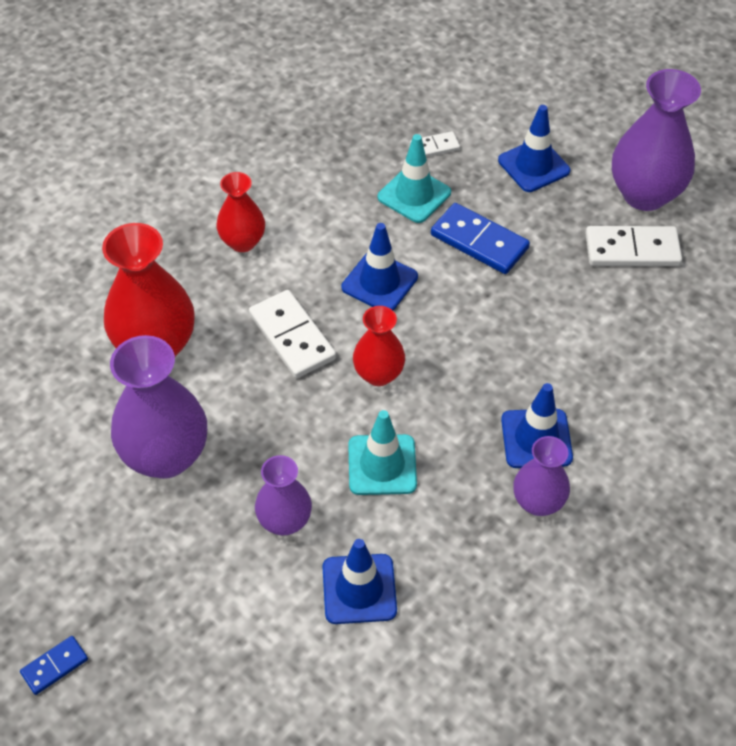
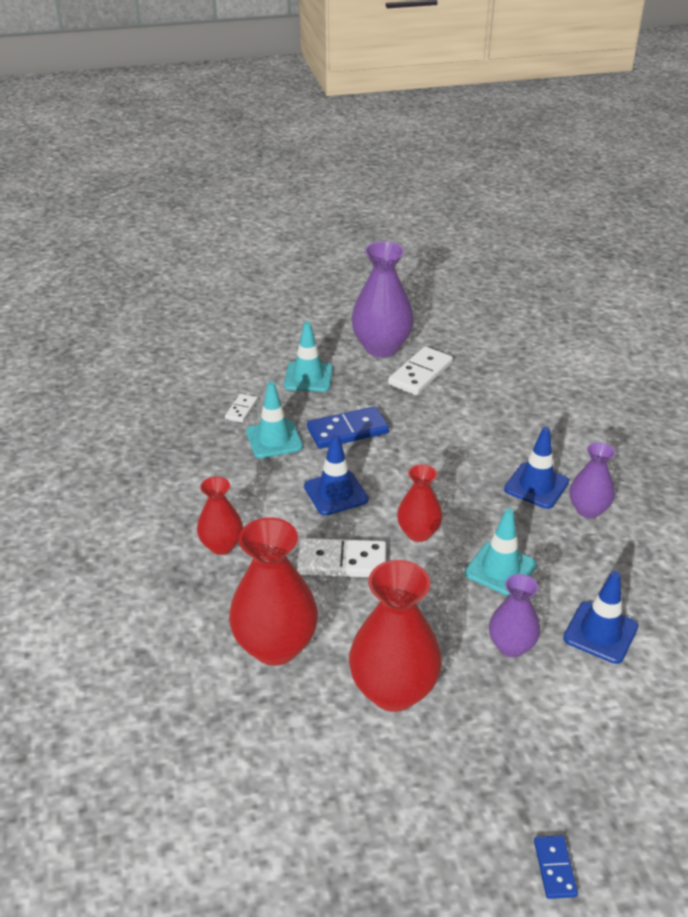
camera: 55 degrees left, 15 degrees down
(166, 456) = (393, 690): purple vase -> red vase
(533, 166) = (308, 377): blue traffic cone -> turquoise traffic cone

